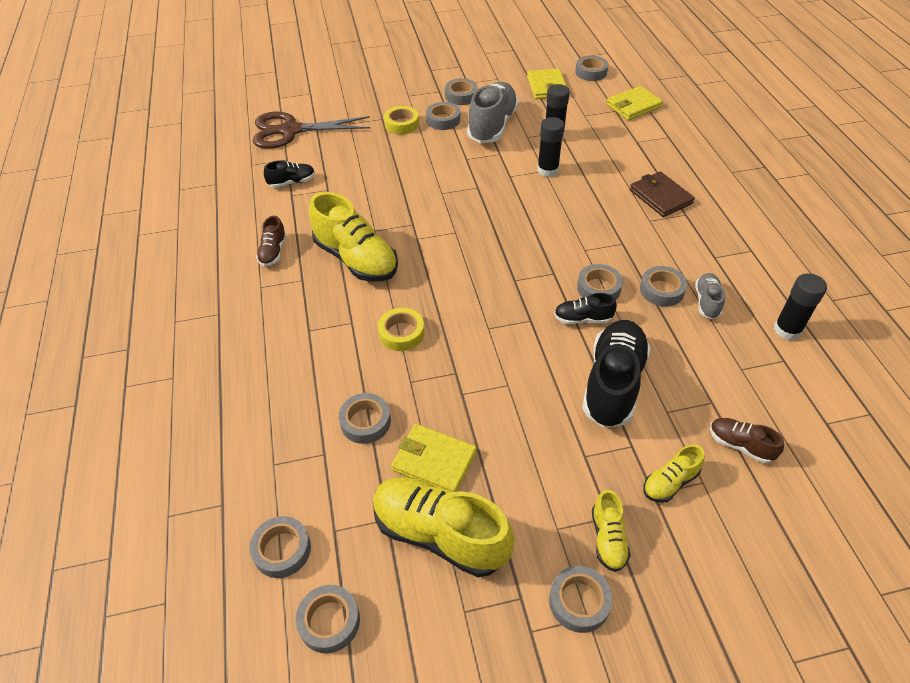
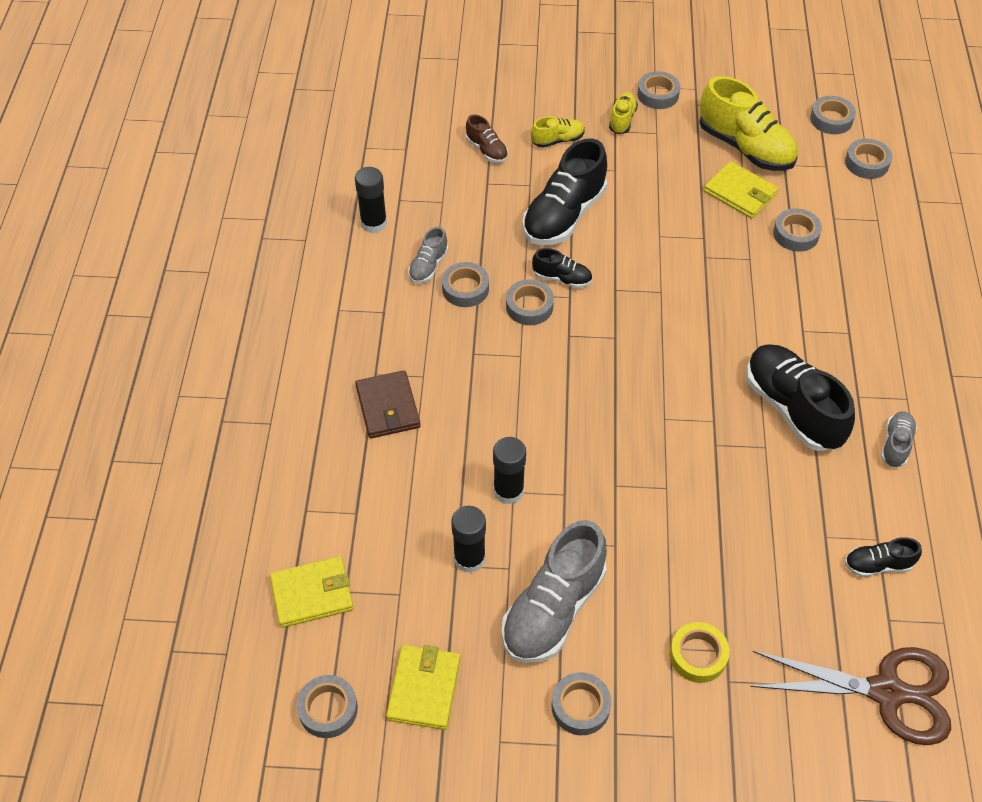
camera: 165 degrees left, 5 degrees up
(273, 252) = (895, 445): brown shoe -> grey shoe
(356, 259) = (792, 408): yellow shoe -> black shoe
(401, 333) = (751, 306): yellow tape -> none
(443, 120) = (627, 647): grey tape -> none

